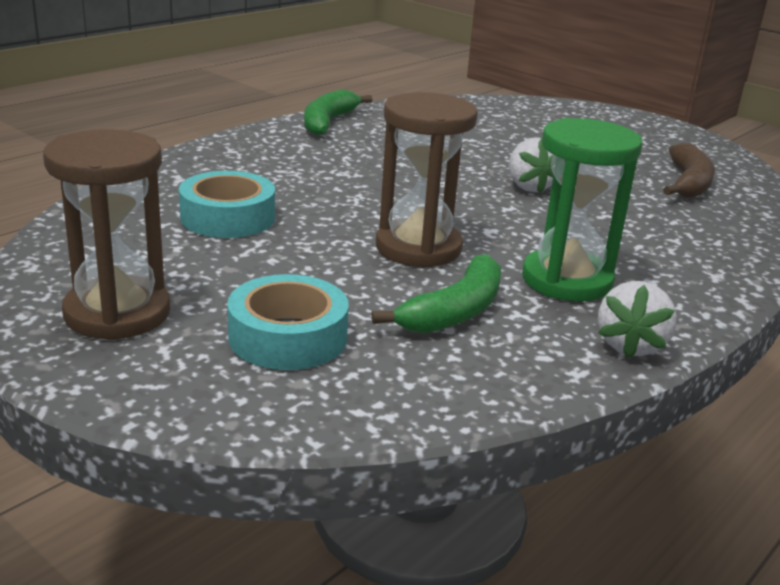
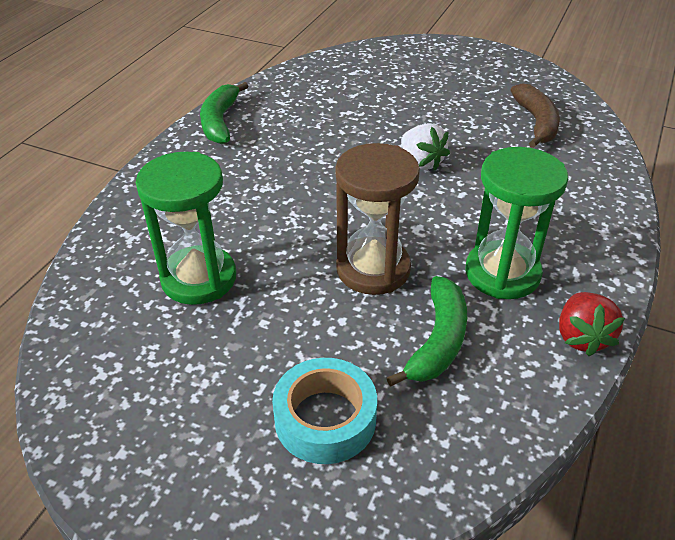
camera: 15 degrees left, 15 degrees up
(117, 313) = (169, 438): brown hourglass -> none
(228, 217) = (199, 278): turquoise tape -> green hourglass
(630, 345) = (581, 337): white strawberry -> red strawberry

